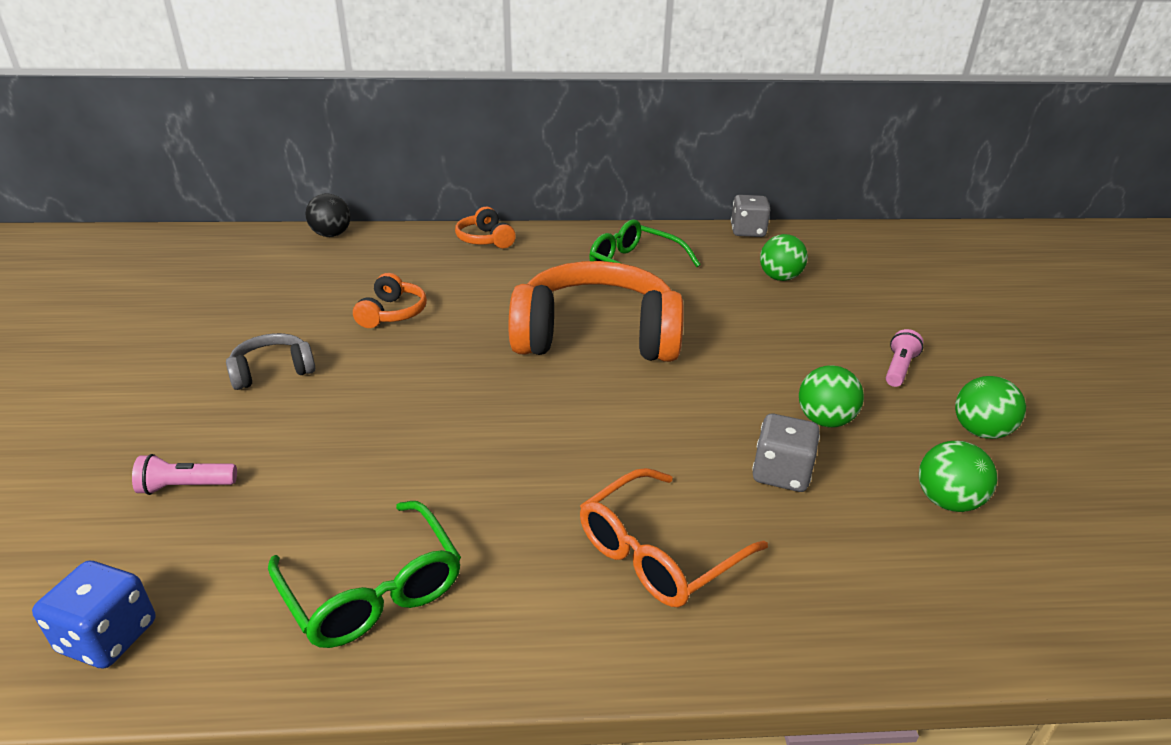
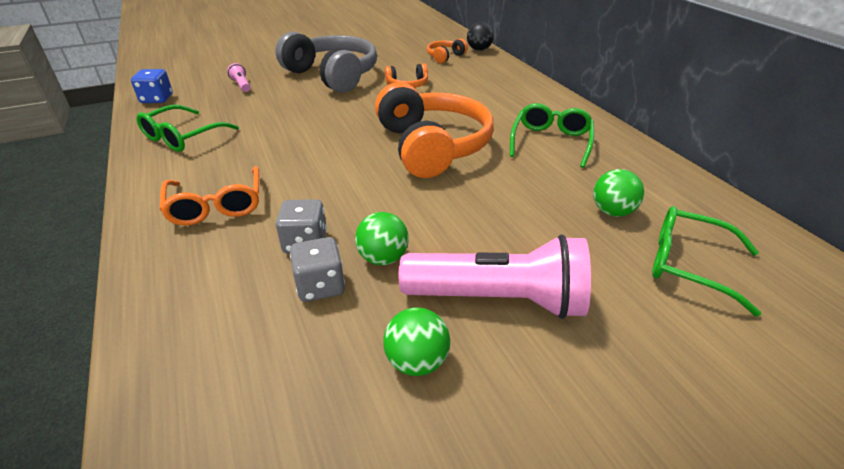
camera: 70 degrees right, 5 degrees up
(272, 371) = (332, 75): grey headphones -> grey headphones, size x2.25
(485, 240) = (525, 86): orange headphones -> orange headphones (445, 57)
(658, 552) = (216, 205): orange glasses -> orange glasses turned 135 degrees counterclockwise
(747, 232) = (691, 183): grey dice -> grey dice (320, 286)
(862, 274) = (688, 265): none -> green glasses
(898, 369) = (498, 299): pink flashlight -> pink flashlight, size x2.43
(947, 501) = (297, 334): green ball -> none

